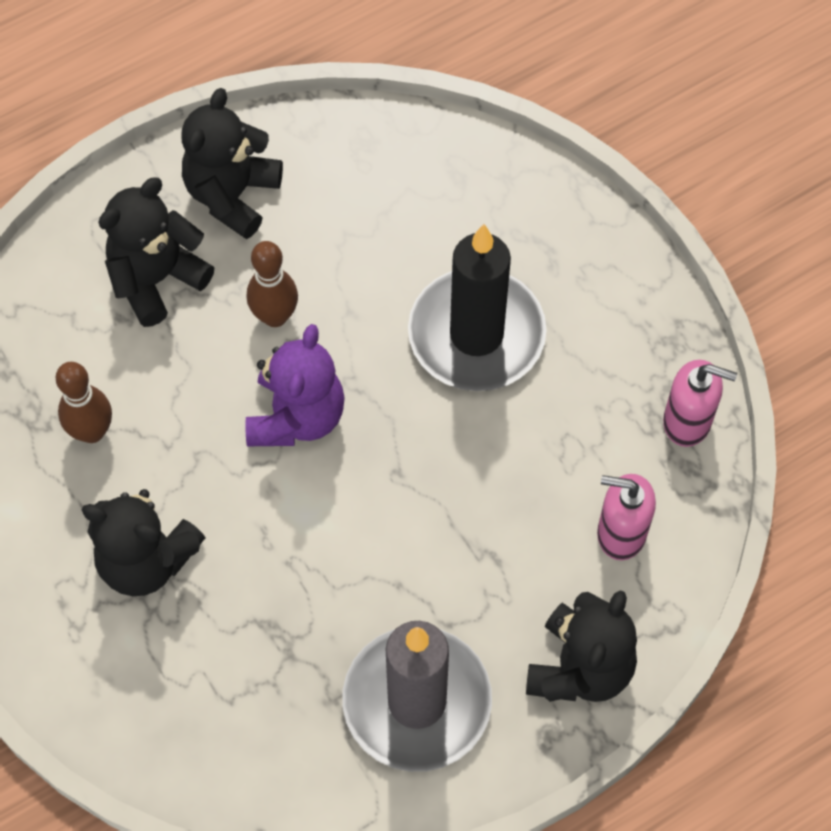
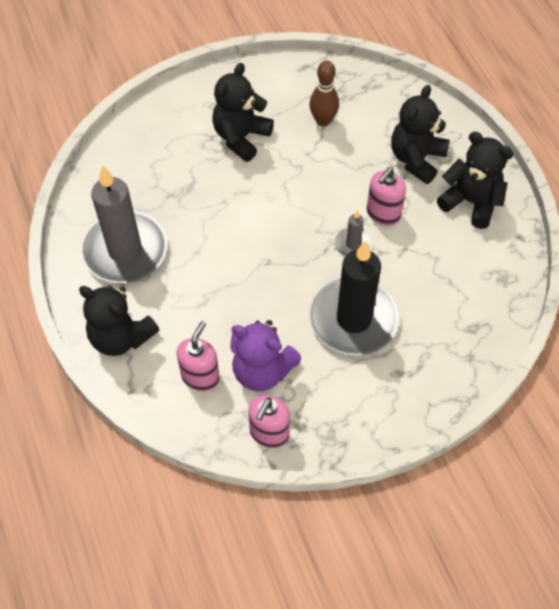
camera: 100 degrees right, 5 degrees down
(156, 279) = (416, 159): black teddy bear -> black teddy bear turned 120 degrees counterclockwise
(275, 316) = (383, 214): brown bowling pin -> pink soap dispenser
(296, 416) = (314, 216): purple teddy bear -> purple teddy bear (262, 371)
(341, 352) = (353, 244): none -> grey candle

